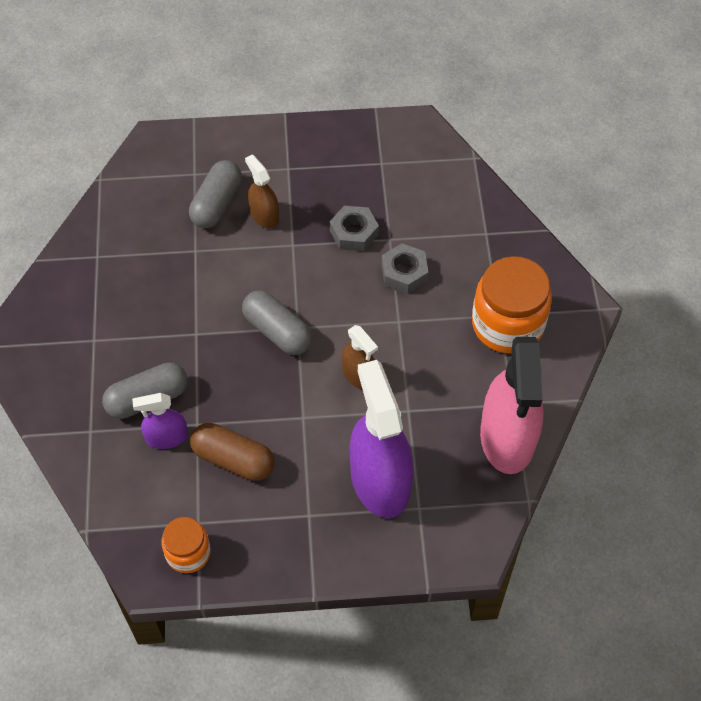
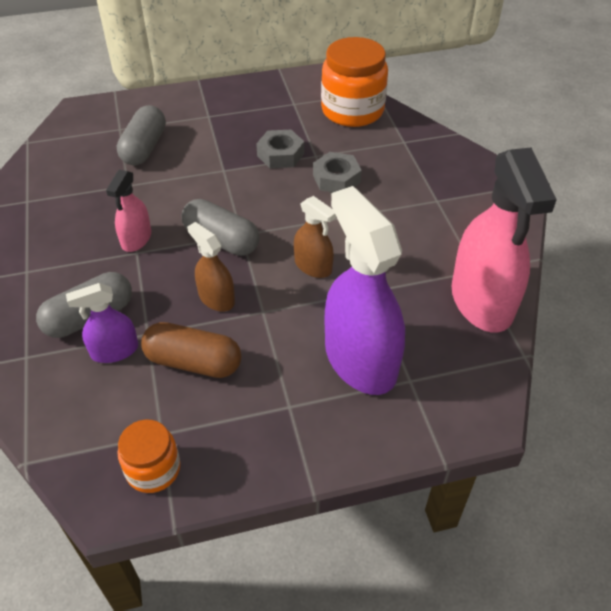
camera: 10 degrees left, 10 degrees down
(197, 318) = (136, 239): none -> pink spray bottle
(264, 215) = (192, 151): brown spray bottle -> brown spray bottle (216, 298)
(507, 324) = (448, 207): orange jar -> orange jar (352, 110)

